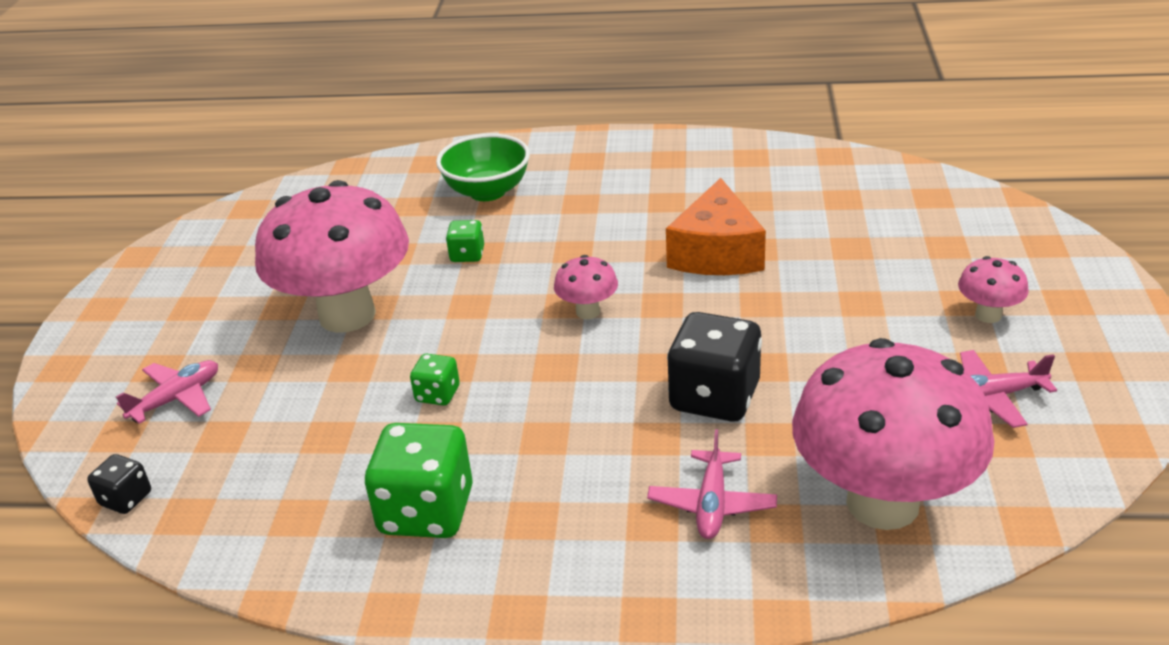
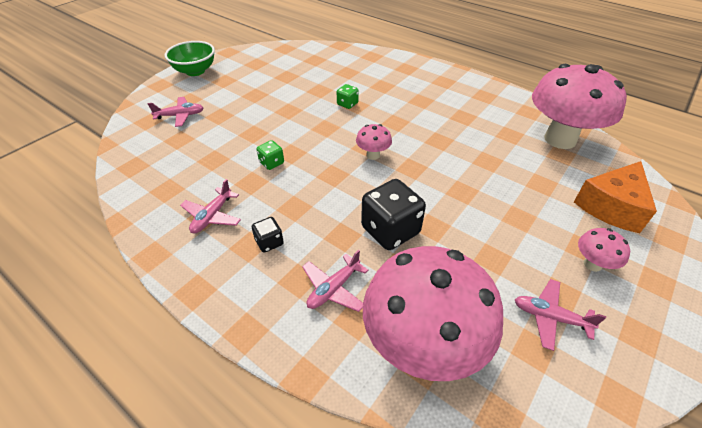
camera: 30 degrees right, 10 degrees up
(126, 499) = (122, 148): black dice -> black dice (269, 242)
(347, 315) = (274, 109): pink mushroom -> pink mushroom (560, 139)
(426, 511) = (212, 216): green dice -> pink plane
(487, 191) = (384, 78): green bowl -> green bowl (195, 71)
(716, 253) = (464, 154): orange cheese -> orange cheese (611, 206)

